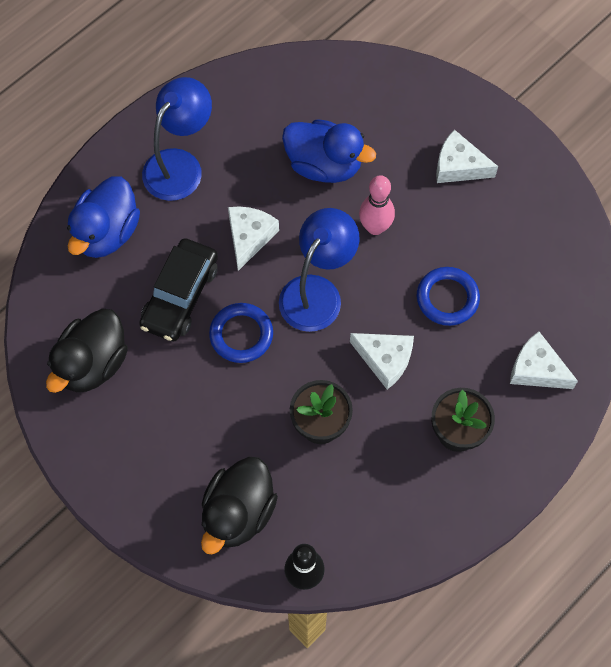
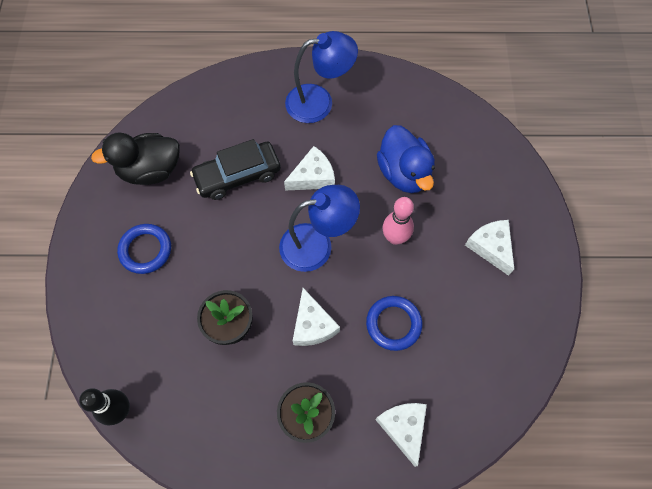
camera: 45 degrees right, 0 degrees up
(107, 233) = (238, 105): blue duck -> none
(238, 513) = (128, 333): black duck -> none
(241, 335) = (246, 229): blue ring -> blue ring (145, 250)

